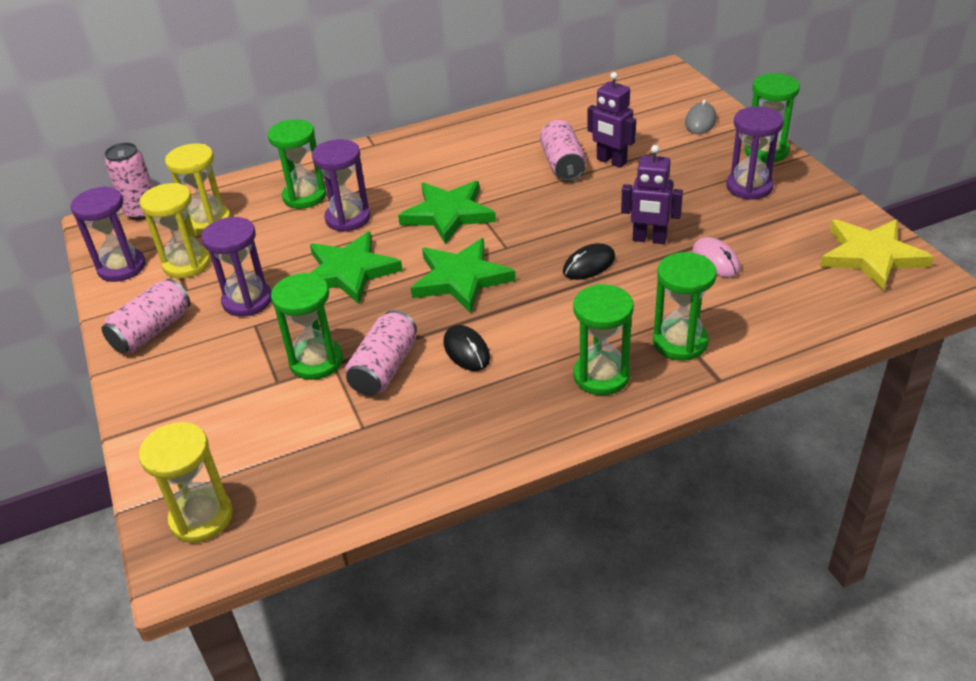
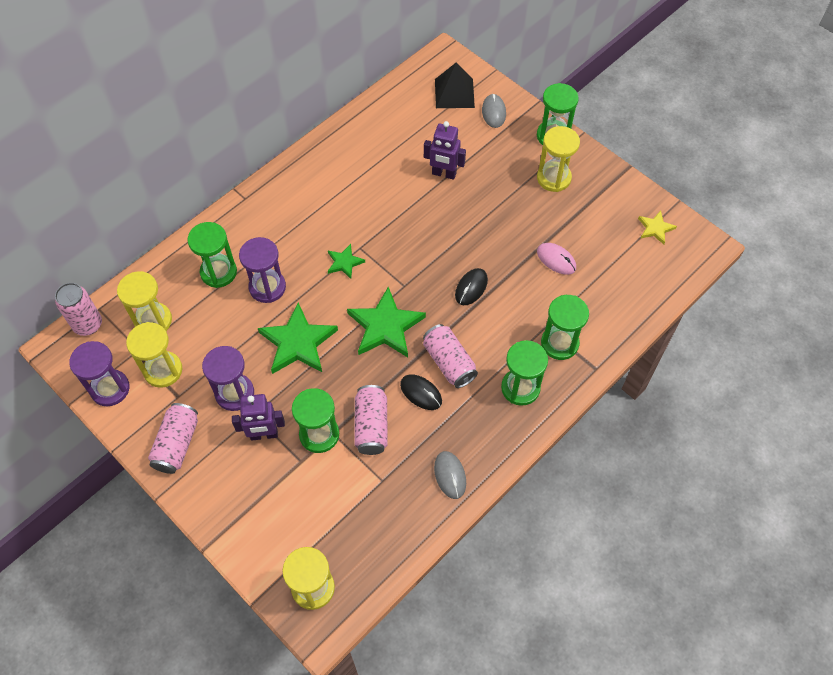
camera: 25 degrees left, 20 degrees up
(448, 214) = (344, 262): green star -> green star, size x0.52
(454, 445) = (450, 475): none -> grey mouse
(562, 164) = (408, 186): pink can -> pink can (449, 362)
(649, 239) = (503, 251): purple robot -> purple robot (264, 435)
(661, 100) = (454, 93): none -> black pyramid
(749, 187) = (553, 178): purple hourglass -> yellow hourglass
(871, 256) = (655, 228): yellow star -> yellow star, size x0.52

